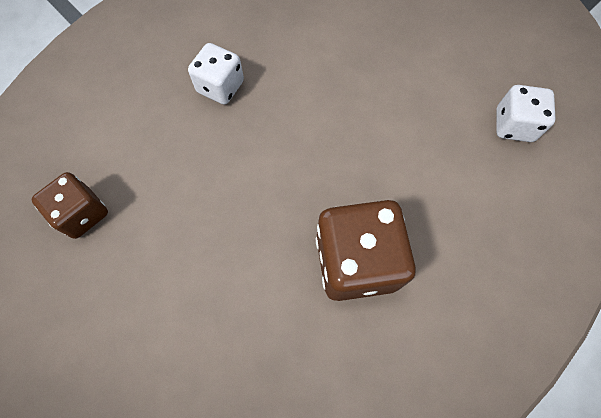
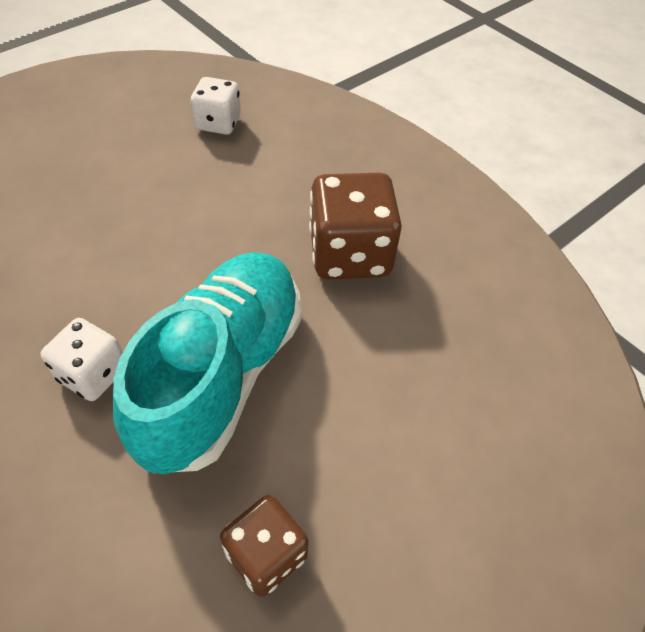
camera: 90 degrees left, 15 degrees down
(221, 168) = (222, 374): none -> turquoise shoe

